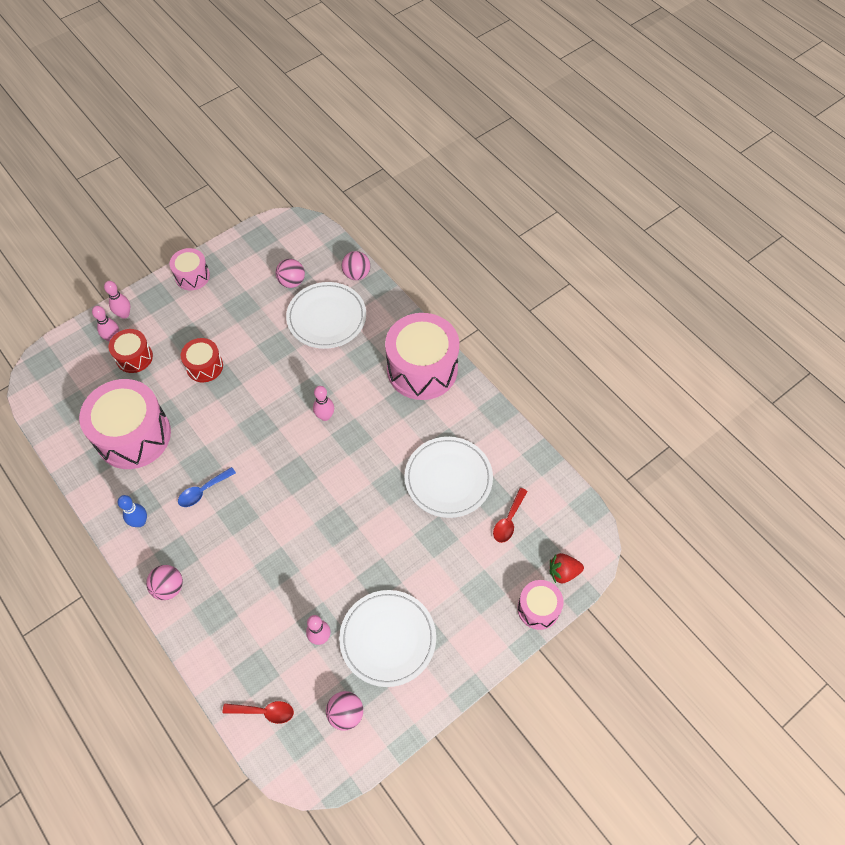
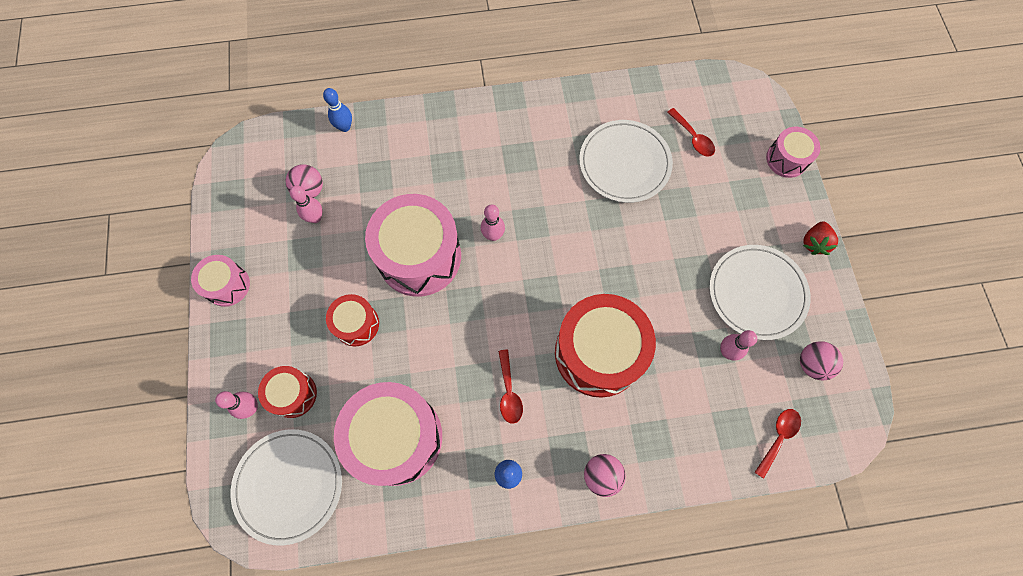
camera: 60 degrees left, 10 degrees up
(124, 314) = (226, 381): pink bowling pin -> pink bowling pin (315, 218)
(203, 491) = (509, 392): blue spoon -> red spoon
(267, 538) = (598, 353): none -> red drum
(326, 317) = (377, 179): white plate -> white plate (289, 485)
(356, 274) = (345, 127): pink ball -> blue bowling pin
(422, 369) = (494, 126): pink drum -> pink drum (419, 256)
(563, 572) = (763, 123): red strawberry -> red strawberry (814, 243)

